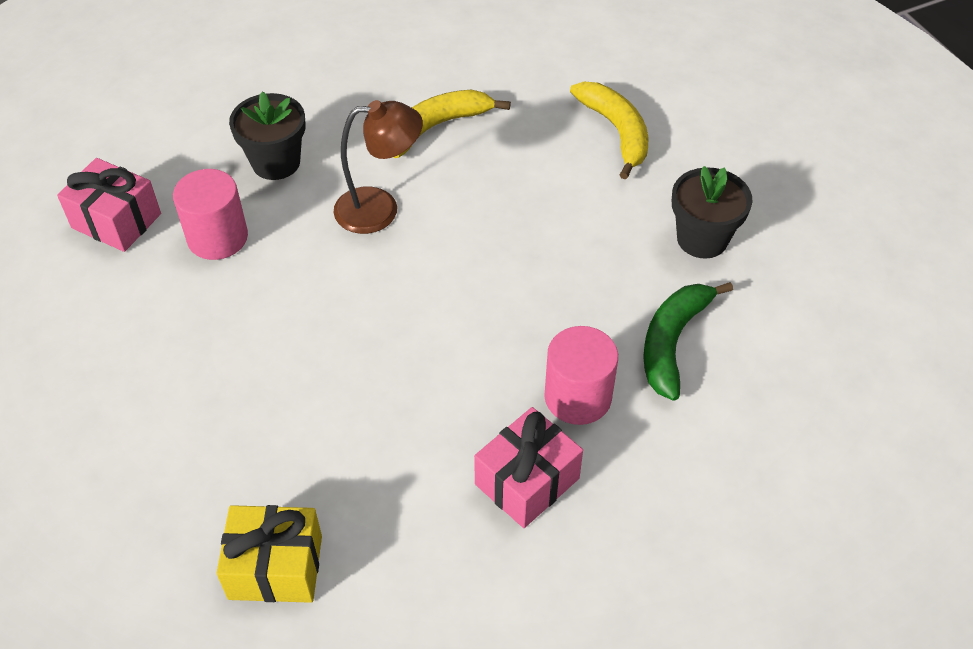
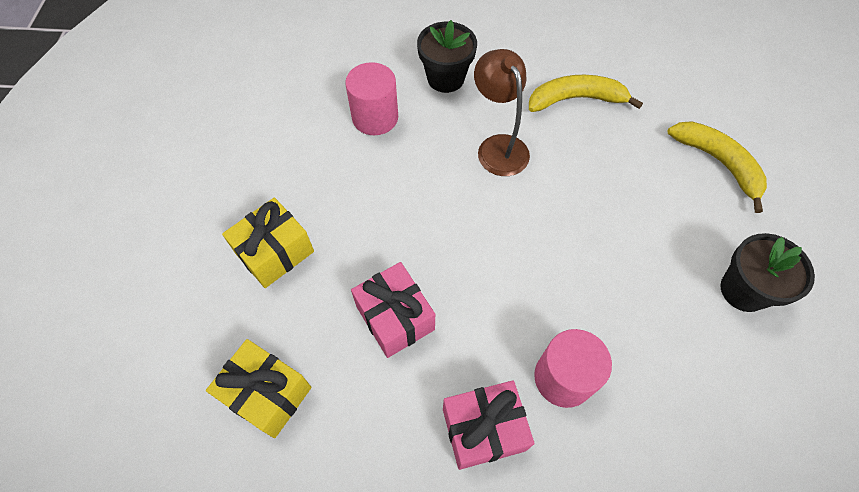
camera: 30 degrees right, 10 degrees up
(116, 221) = (318, 76): pink gift -> pink gift (395, 318)
(189, 428) = (275, 252): none -> yellow gift
(380, 209) = (498, 146): brown lamp -> brown lamp turned 135 degrees counterclockwise
(616, 131) = (718, 162): yellow banana -> yellow banana turned 45 degrees counterclockwise
(672, 343) = (668, 371): green banana -> none

